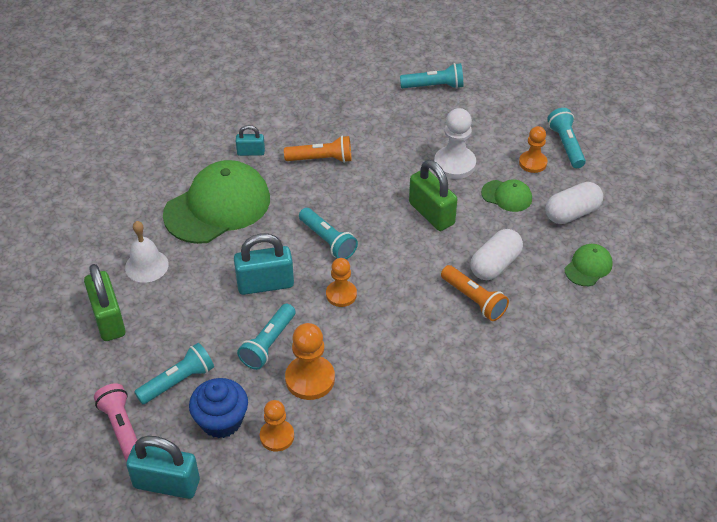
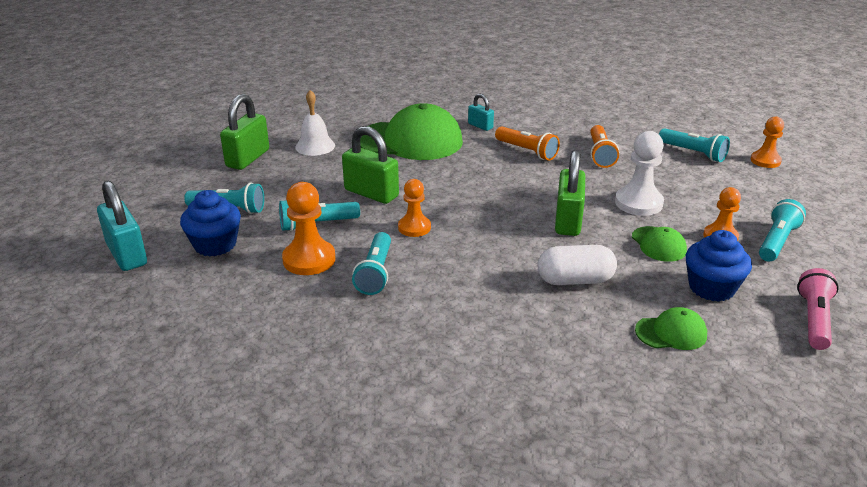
camera: 45 degrees right, 15 degrees down
(122, 429) = (157, 212): pink flashlight -> pink flashlight (814, 319)
(265, 284) = (371, 193): turquoise padlock -> green padlock
(277, 436) = (231, 276): orange pawn -> orange pawn (765, 161)
(328, 241) = (456, 194): turquoise flashlight -> turquoise flashlight (375, 273)
(474, 300) = (517, 291): orange flashlight -> orange flashlight (600, 154)
(572, 213) = (711, 288): white capsule -> blue cupcake

